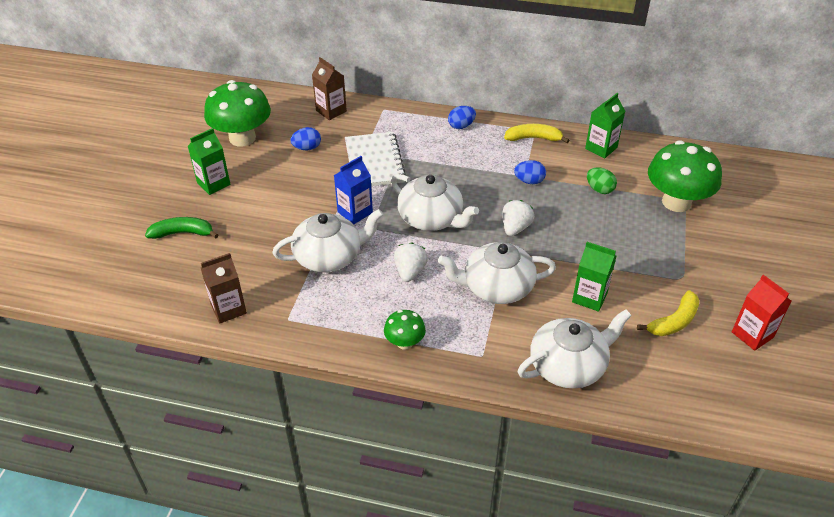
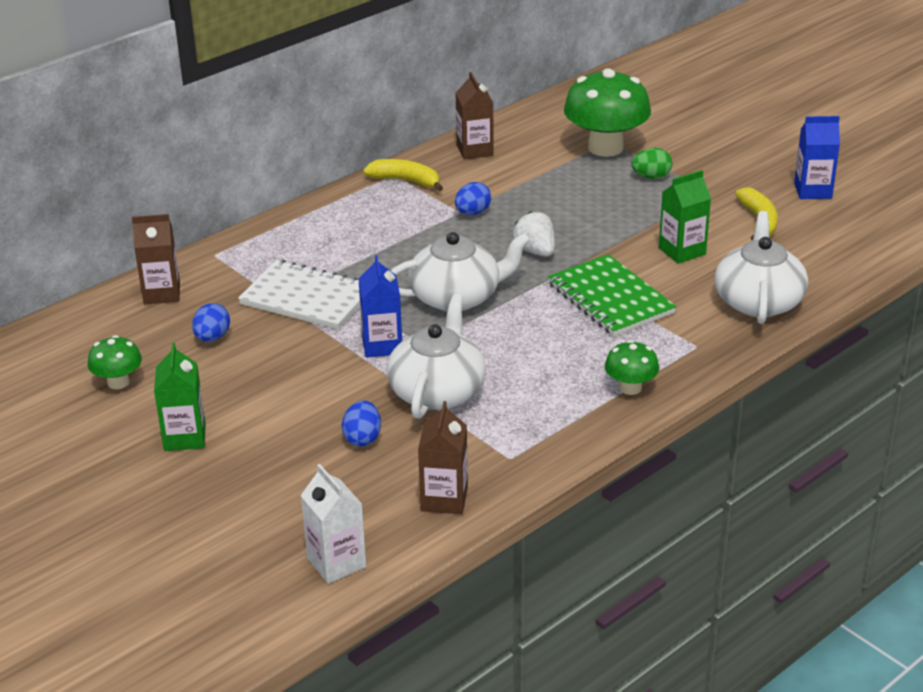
camera: 55 degrees left, 10 degrees down
(145, 292) = (336, 563): none -> white carton
(183, 233) = (255, 495): green banana -> none
(242, 138) = (118, 382): green mushroom -> green mushroom, size x0.50
(410, 271) = (526, 344): white strawberry -> none
(461, 126) = (322, 215): blue egg -> blue egg (362, 438)
(496, 287) = (610, 298): white teapot -> green notebook
(533, 138) = (406, 181): yellow banana -> yellow banana turned 75 degrees clockwise
(599, 189) = (536, 179): green egg -> green egg (651, 177)
(601, 148) = (474, 150): green carton -> brown carton
(752, 335) = (813, 191): red carton -> blue carton

